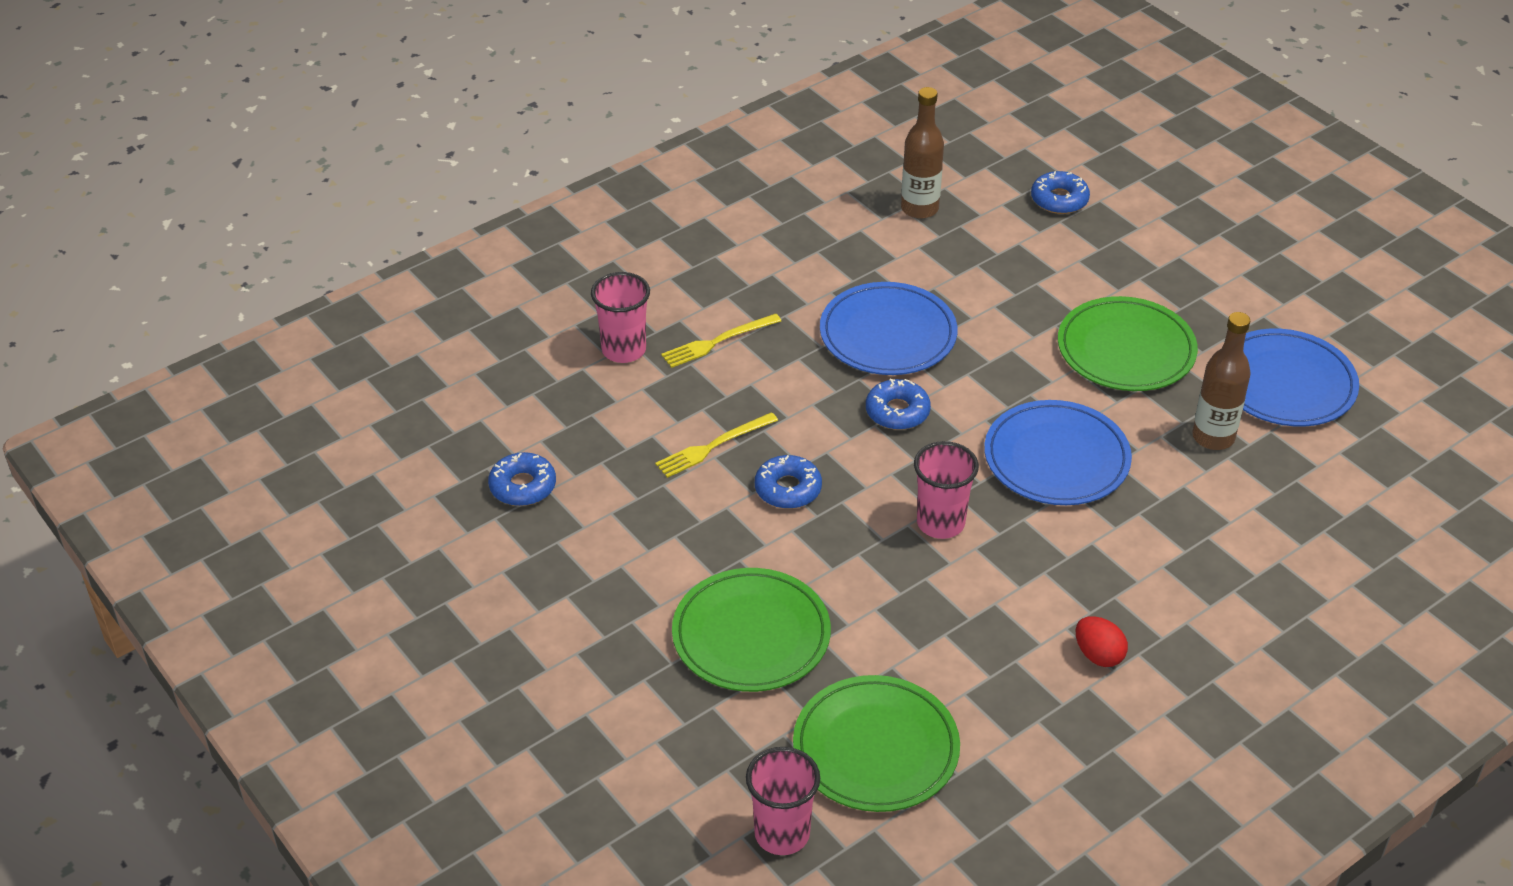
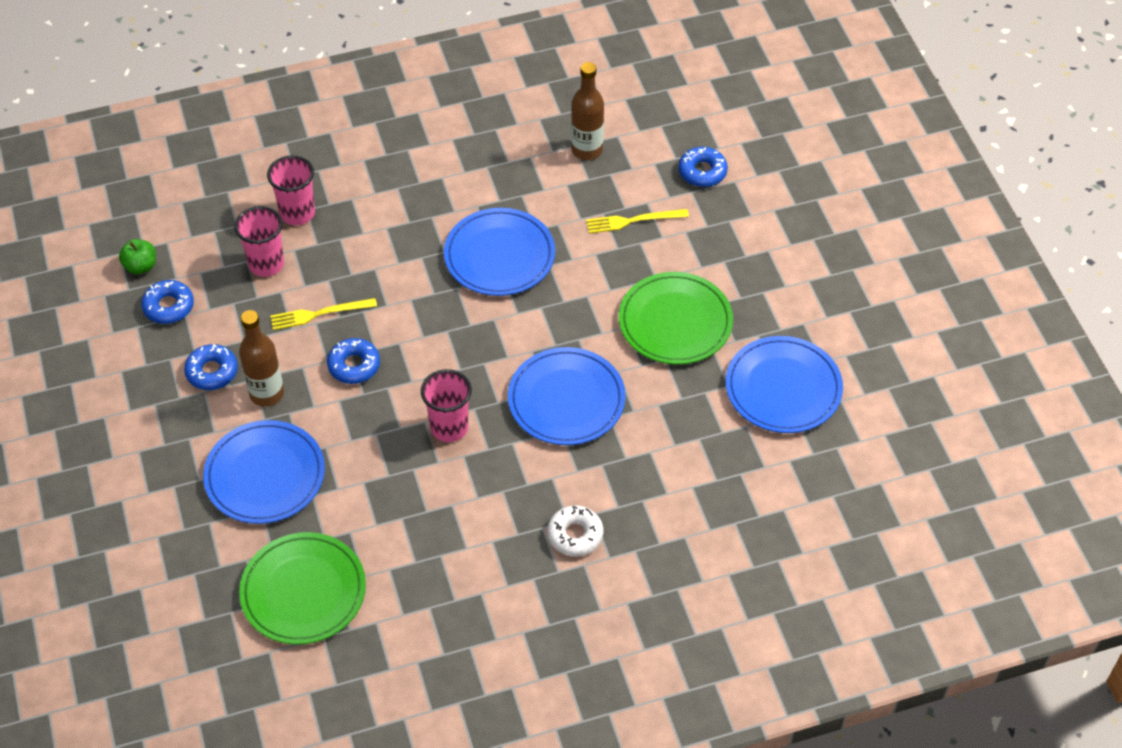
camera: 20 degrees right, 10 degrees up
(462, 452) = (141, 266): none -> green apple
(718, 342) = (369, 226): yellow fork -> yellow fork (633, 221)
(751, 635) = (265, 475): green plate -> blue plate
(782, 834) = (205, 634): pink cup -> pink cup (266, 264)
(897, 412) = (469, 324): blue donut -> blue donut (212, 372)
(1098, 655) = (503, 570): red egg -> none
(1156, 594) = (575, 535): none -> white donut
(1213, 437) = (697, 418): brown bottle -> brown bottle (266, 393)

